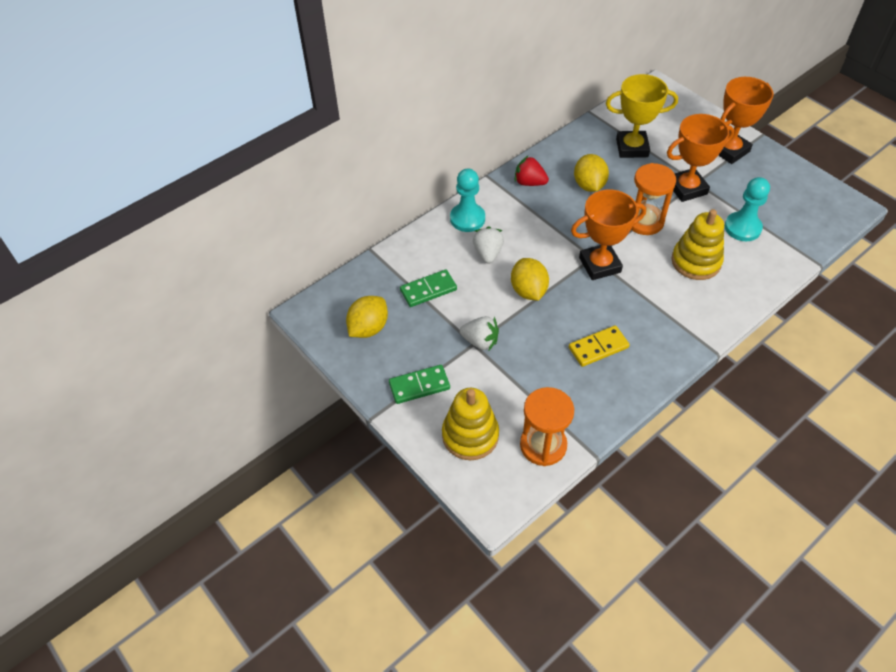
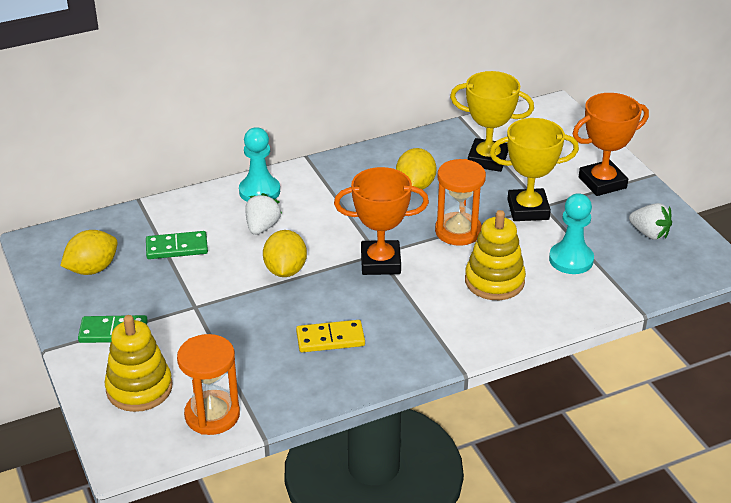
camera: 15 degrees right, 15 degrees down
(480, 341) = (203, 305): white strawberry -> white strawberry (649, 233)
(529, 182) = (349, 171): red strawberry -> none
(687, 188) = (528, 209): orange trophy -> yellow trophy

